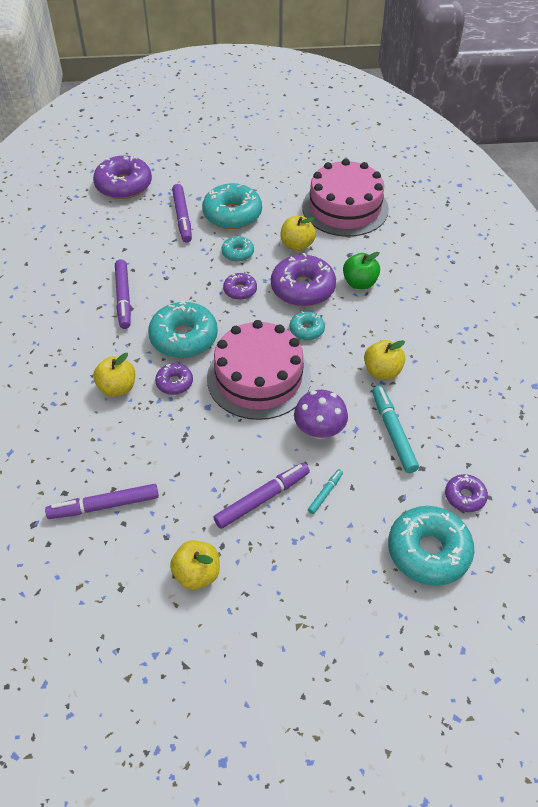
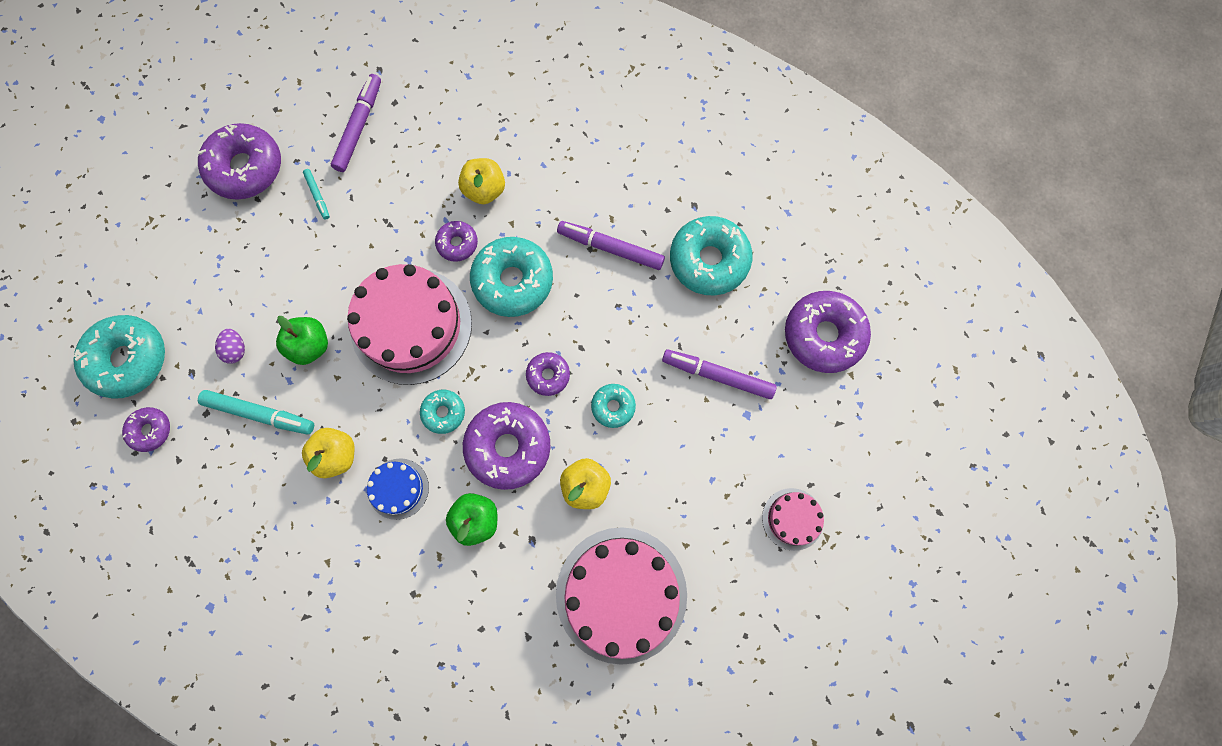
camera: 120 degrees right, 25 degrees up
(197, 574) = (246, 168): yellow apple -> purple donut
(232, 214) = (690, 439): turquoise donut -> turquoise donut (709, 260)
(246, 163) = (792, 519): none -> pink cake
(262, 499) = (276, 253): purple marker -> none
(319, 430) = (310, 345): purple mushroom -> green apple
(325, 493) = (243, 309): turquoise marker -> turquoise marker (318, 196)
(360, 478) = (236, 349): none -> purple egg
(375, 328) = (398, 488): none -> blue cake

